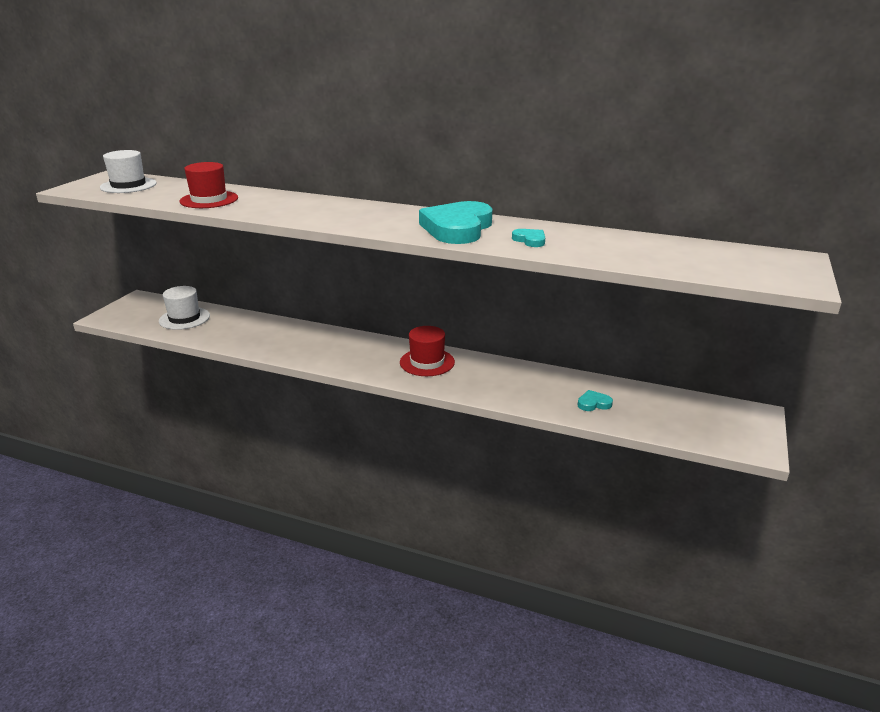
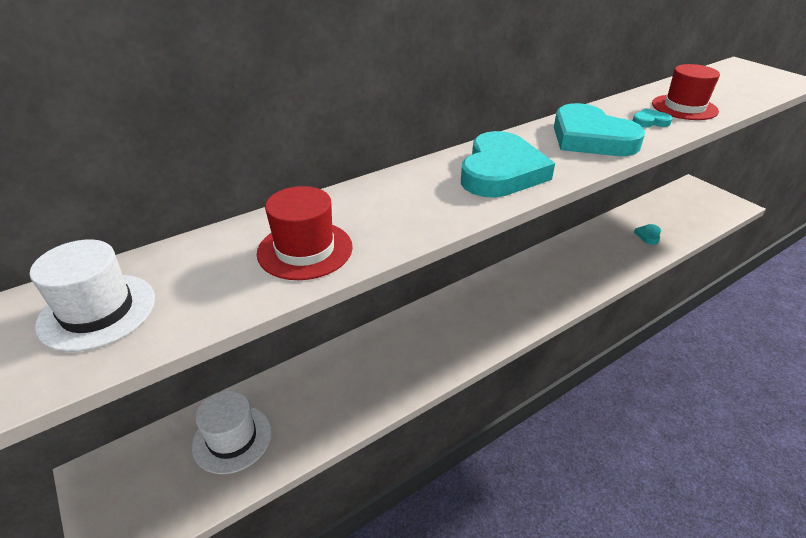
camera: 55 degrees left, 10 degrees up
(356, 216) = (501, 172): none -> turquoise heart
(427, 362) = (524, 285): red hat -> red hat (684, 107)

